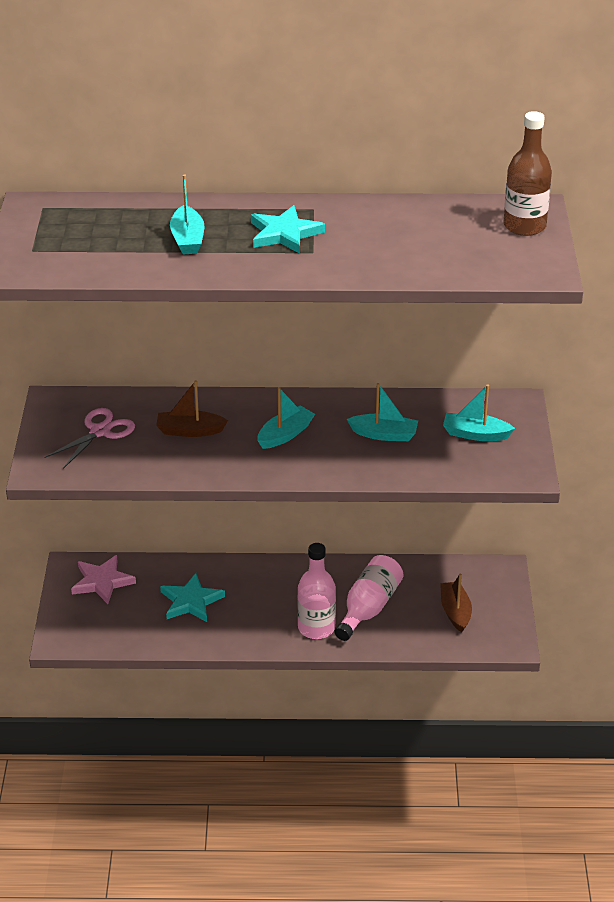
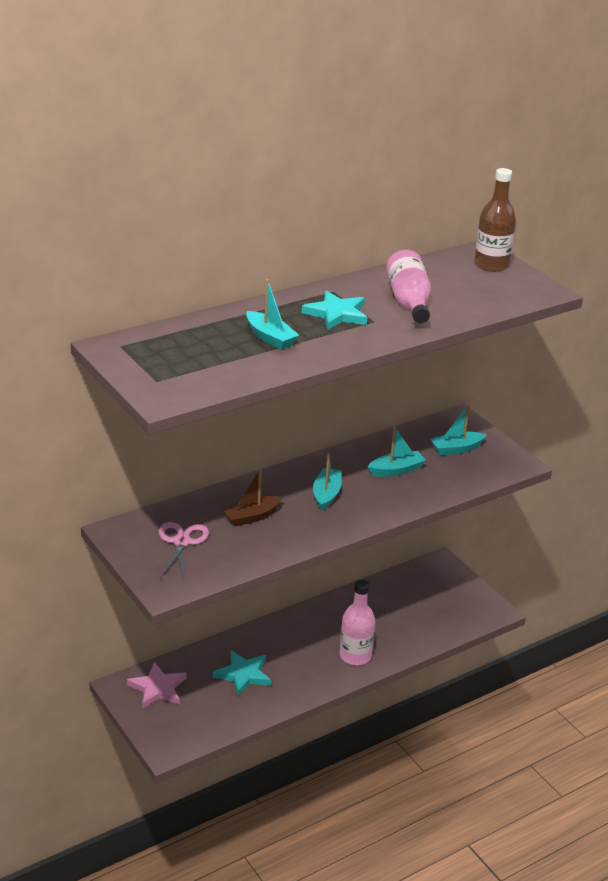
camera: 35 degrees left, 5 degrees down
(368, 608) = (378, 626): pink bottle -> pink bottle (409, 301)
(455, 612) = (439, 604): brown boat -> none

